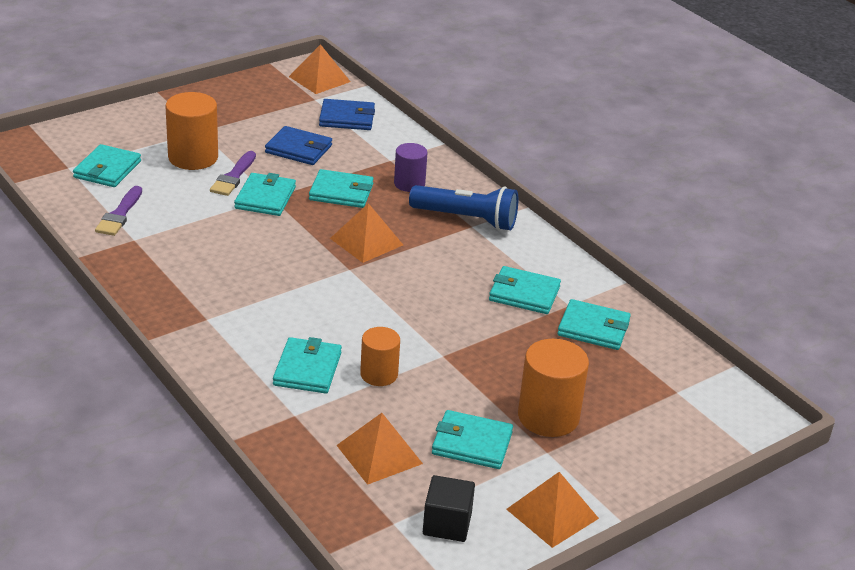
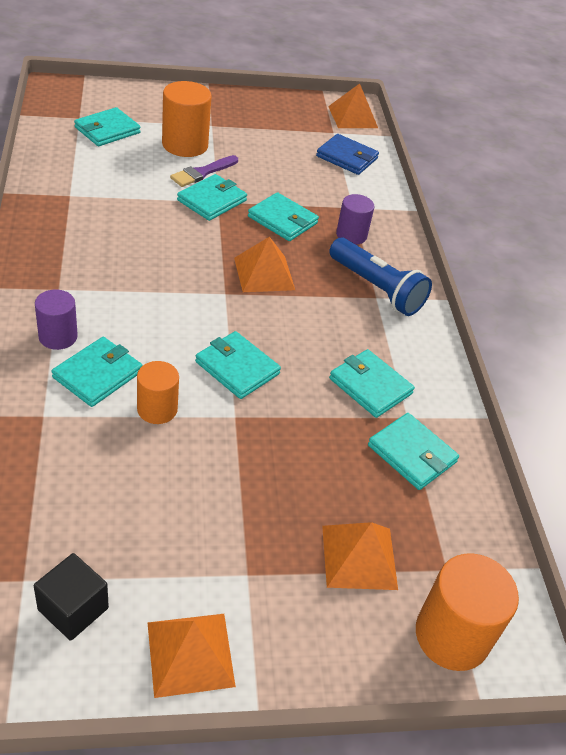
camera: 25 degrees right, 10 degrees up
(119, 214) = (79, 170): purple brush -> none
(245, 355) = (58, 336): none -> purple cylinder
(298, 149) = (280, 169): blue wallet -> none
(379, 454) = (80, 494): orange pyramid -> orange pyramid (359, 557)
(472, 443) = (179, 526): turquoise wallet -> turquoise wallet (237, 368)
(548, 417) = (282, 533): orange cylinder -> orange cylinder (452, 635)

